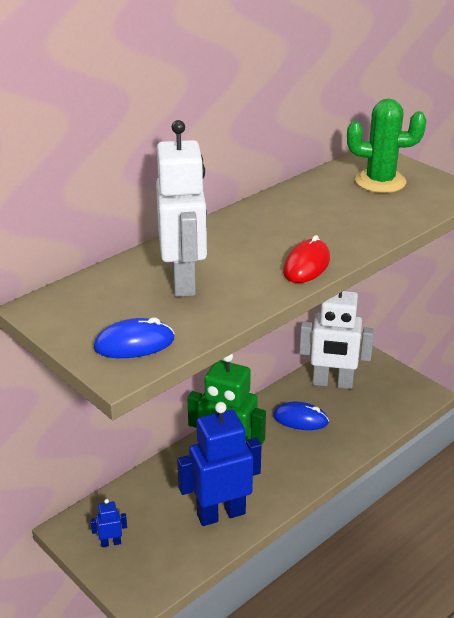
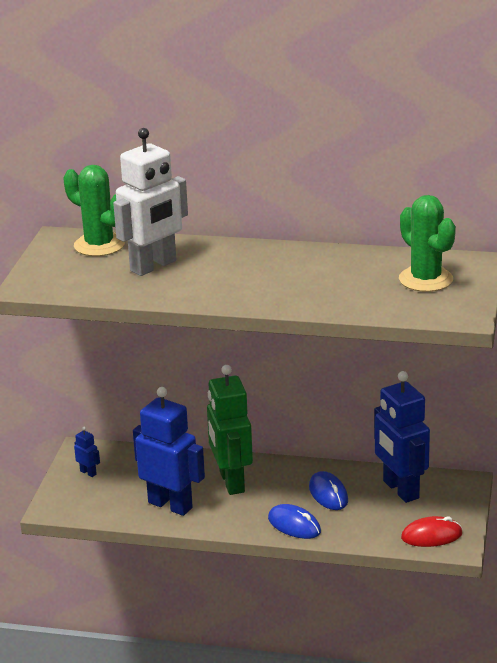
camera: 55 degrees right, 5 degrees down
(94, 293) = (99, 245): none -> green cactus
(134, 344) = (58, 280): blue mouse -> blue mouse (294, 525)
(306, 265) = (238, 298): red mouse -> red mouse (431, 536)
(332, 383) = (400, 490): white robot -> blue robot

